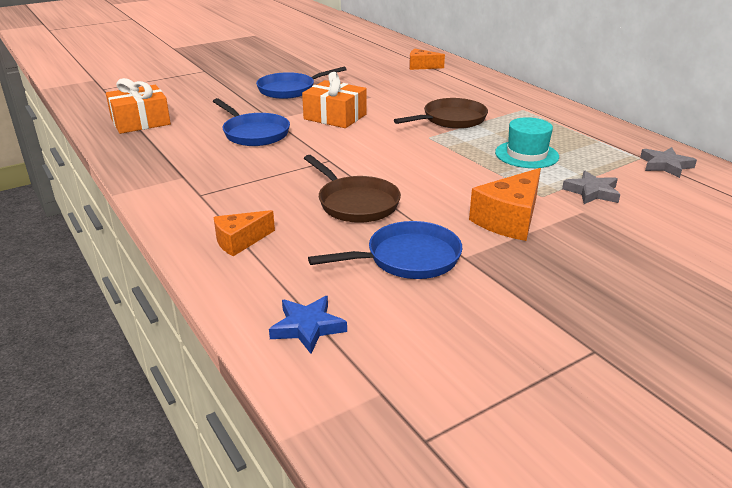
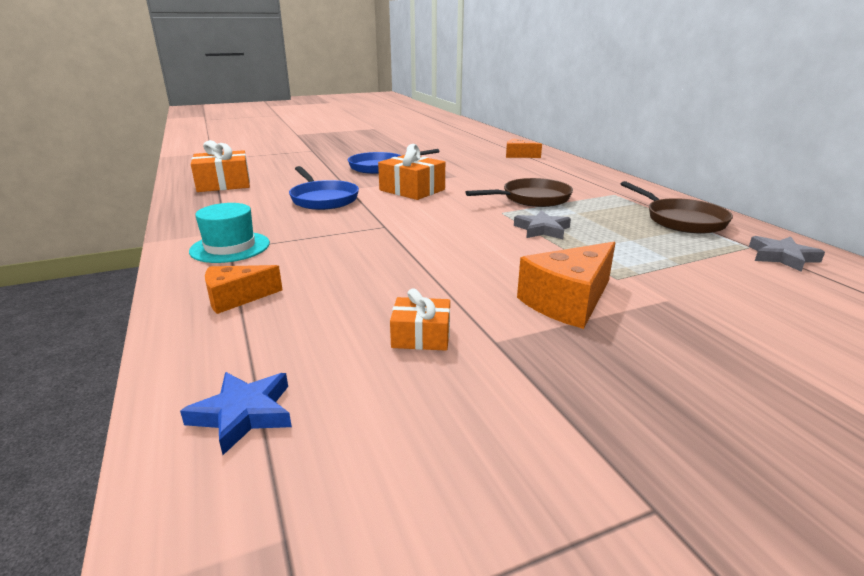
camera: 10 degrees right, 5 degrees down
(355, 203) = (390, 269): brown pan -> brown pan (681, 220)
(407, 258) = (421, 336): blue pan -> orange gift
(526, 154) = (608, 235): turquoise hat -> turquoise hat (230, 247)
(592, 192) = (682, 279): grey star -> grey star (542, 229)

